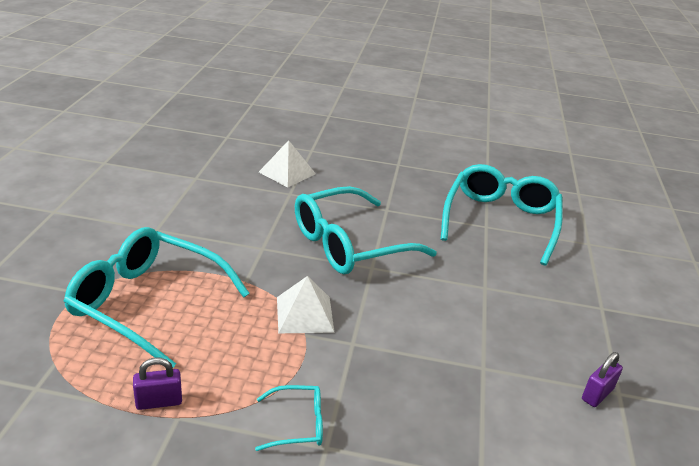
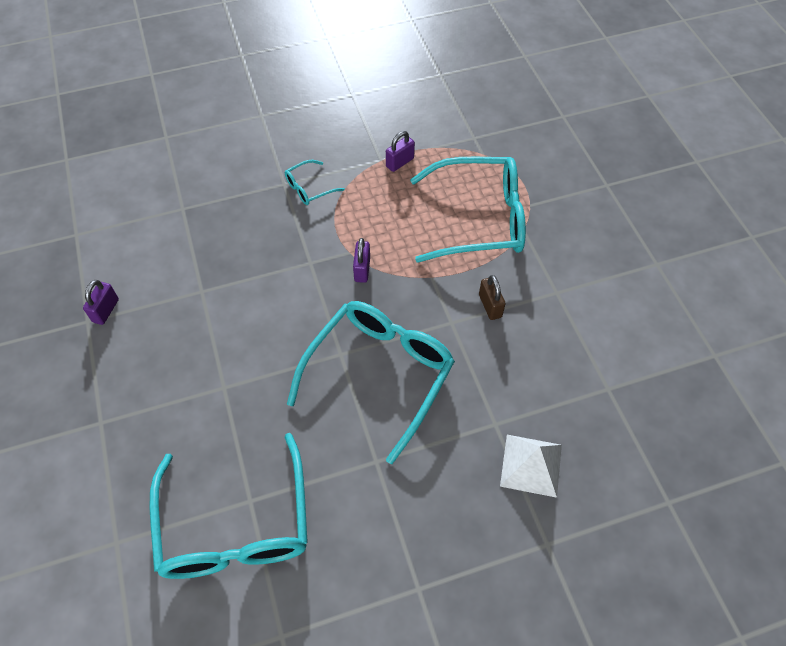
camera: 155 degrees right, 25 degrees up
(219, 244) = (490, 306): none -> brown padlock
(304, 314) = (362, 269): white pyramid -> purple padlock

